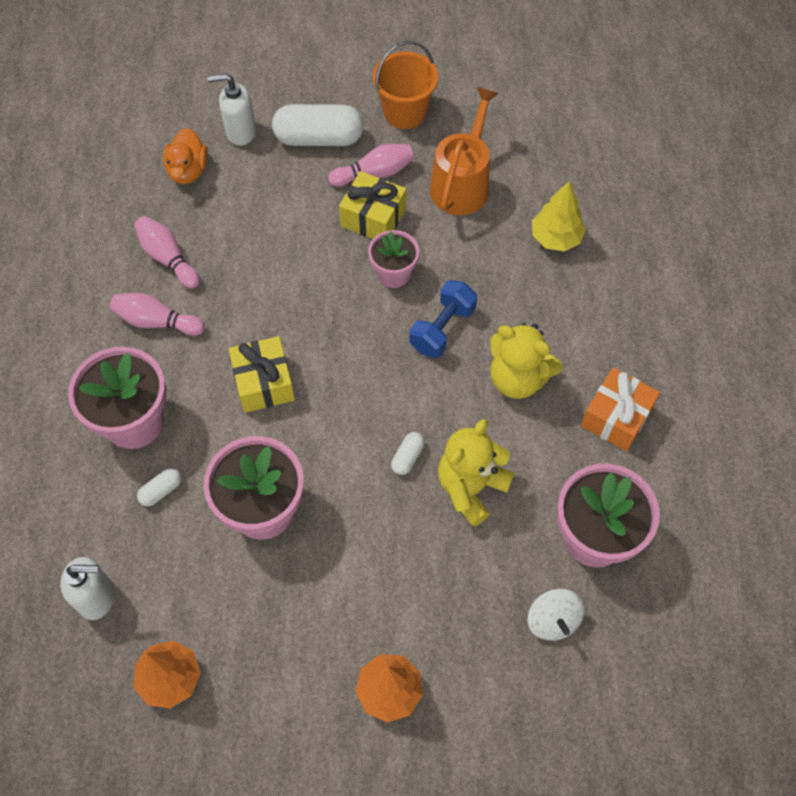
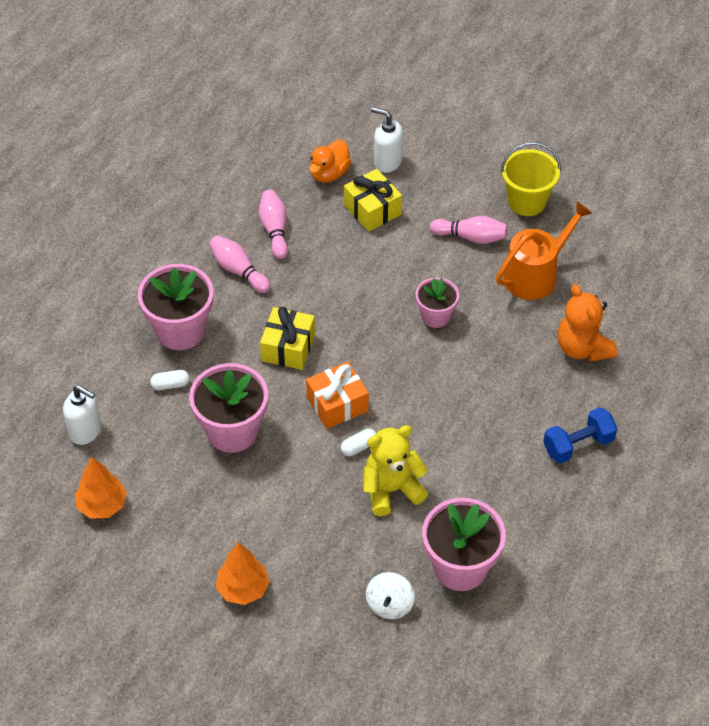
camera: 30 degrees right, 10 degrees down
(319, 138) = (445, 192): white capsule -> none
(373, 218) = (448, 269): yellow gift -> yellow gift (372, 210)
(405, 112) = (527, 202): orange bucket -> yellow bucket
(442, 328) = (446, 372): blue dumbbell -> blue dumbbell (578, 445)
(517, 378) = (479, 433): yellow teddy bear -> none
(555, 238) = (582, 348): yellow tree -> orange teddy bear
(616, 417) = (537, 496): orange gift -> orange gift (337, 404)

